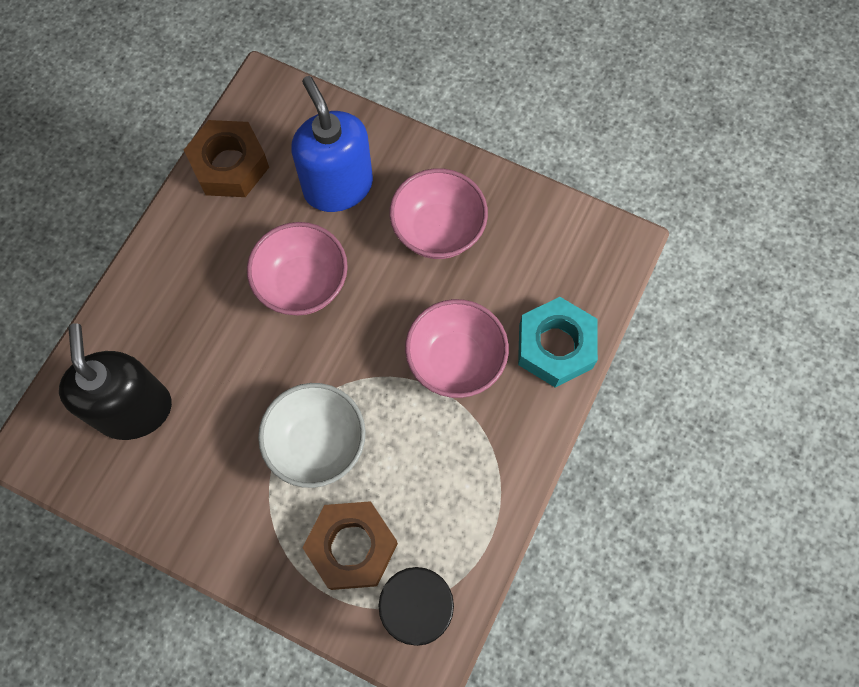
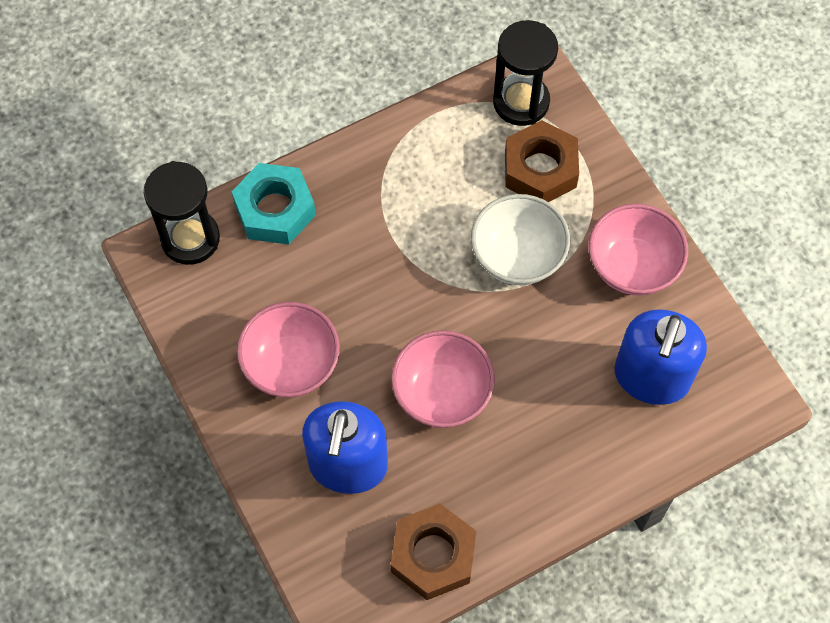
camera: 145 degrees left, 5 degrees down
(134, 409) = (651, 377): black soap dispenser -> blue soap dispenser
(455, 361) = (362, 249): pink bowl -> pink bowl (632, 266)
(601, 276) = (190, 239): none -> black hourglass

